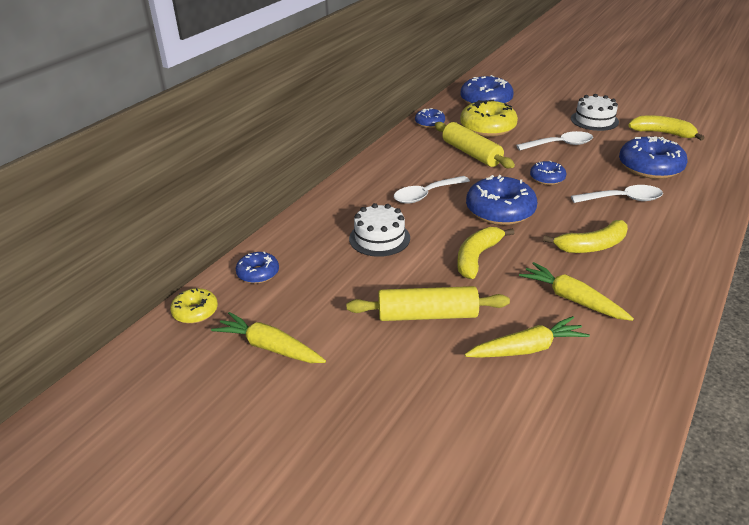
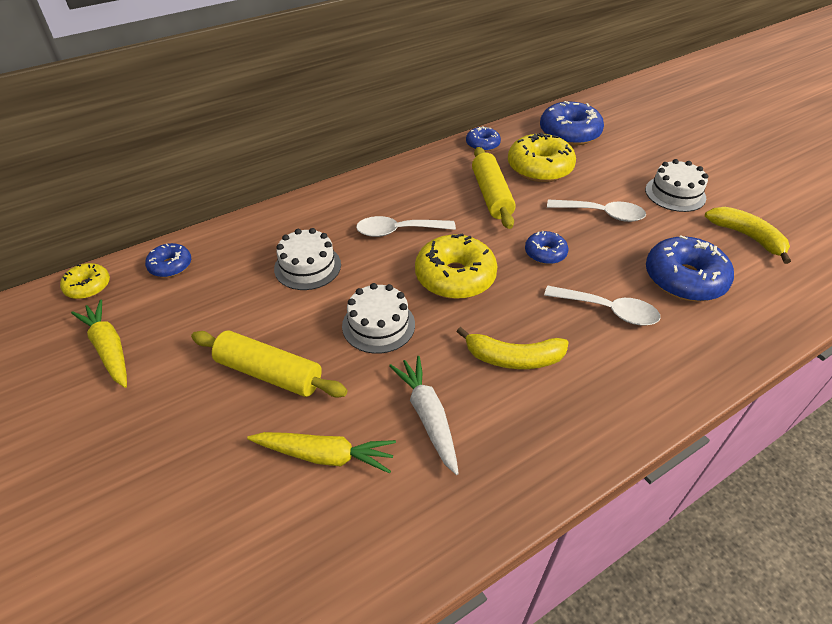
camera: 25 degrees right, 10 degrees up
(477, 257) = (378, 325): yellow banana -> white cake
(500, 211) = (455, 277): blue donut -> yellow donut
(572, 299) = (428, 417): yellow carrot -> white carrot

